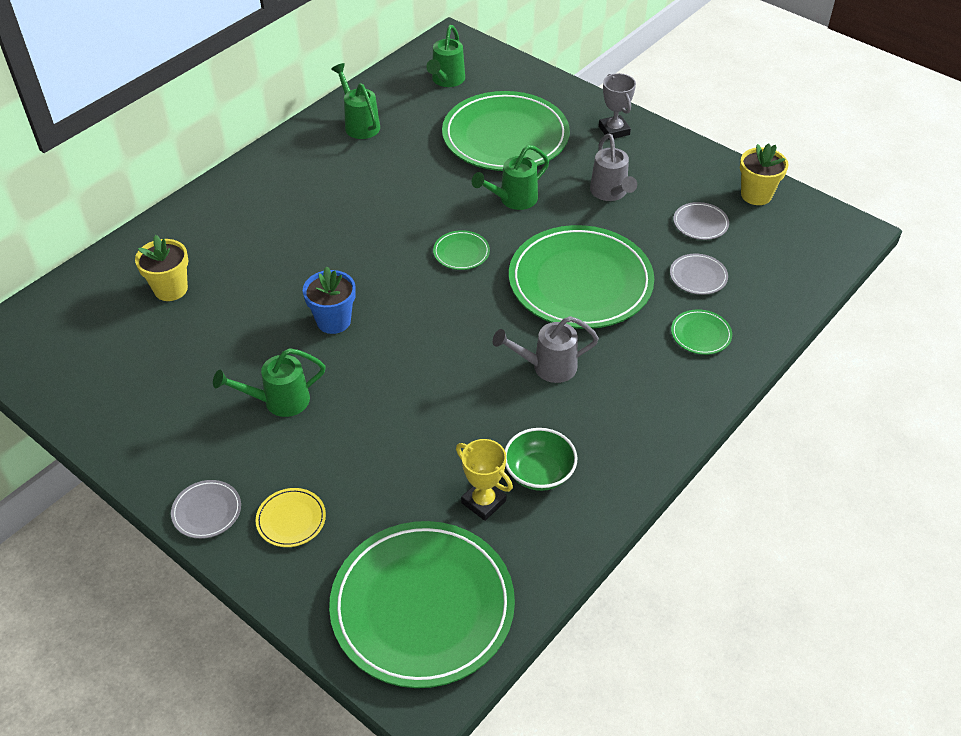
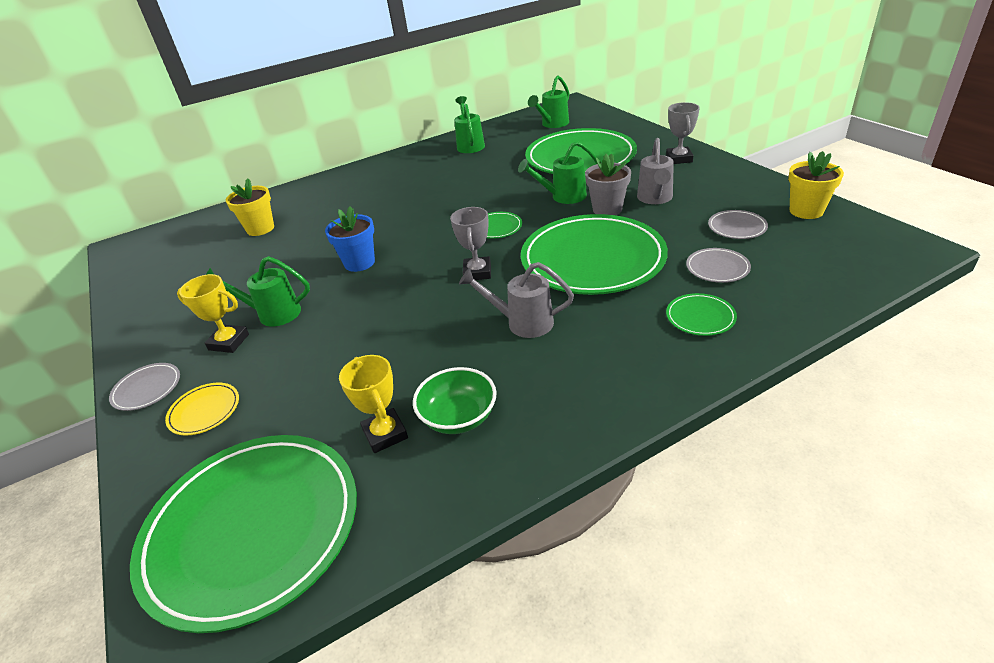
camera: 25 degrees right, 10 degrees down
(255, 443) = (229, 342): none -> yellow trophy
(472, 315) = (477, 272): none -> grey trophy
(567, 213) = (607, 209): none -> grey flower pot

